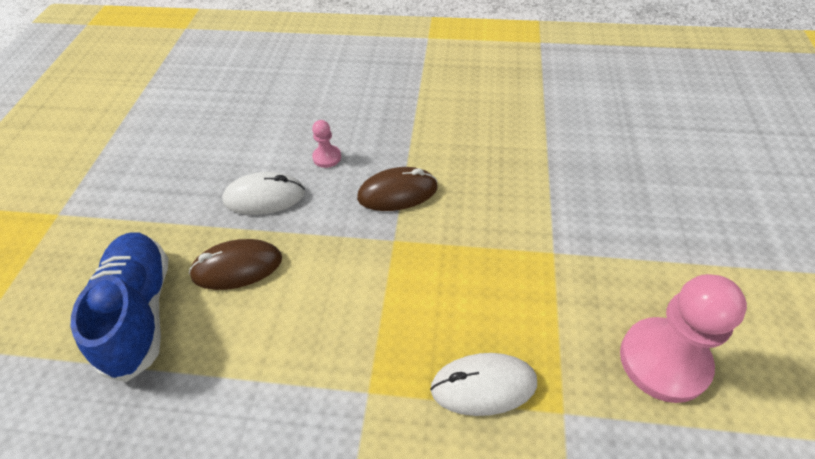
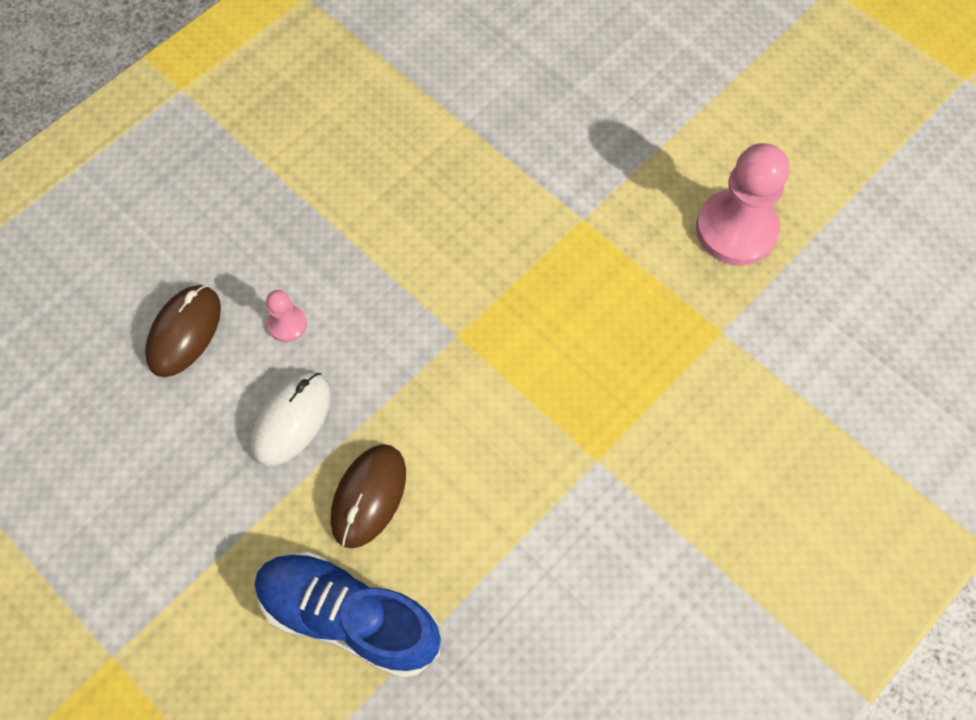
camera: 55 degrees left, 15 degrees up
(397, 193) = (401, 292): brown mouse -> brown mouse (184, 332)
(483, 386) = (659, 369): white mouse -> none

